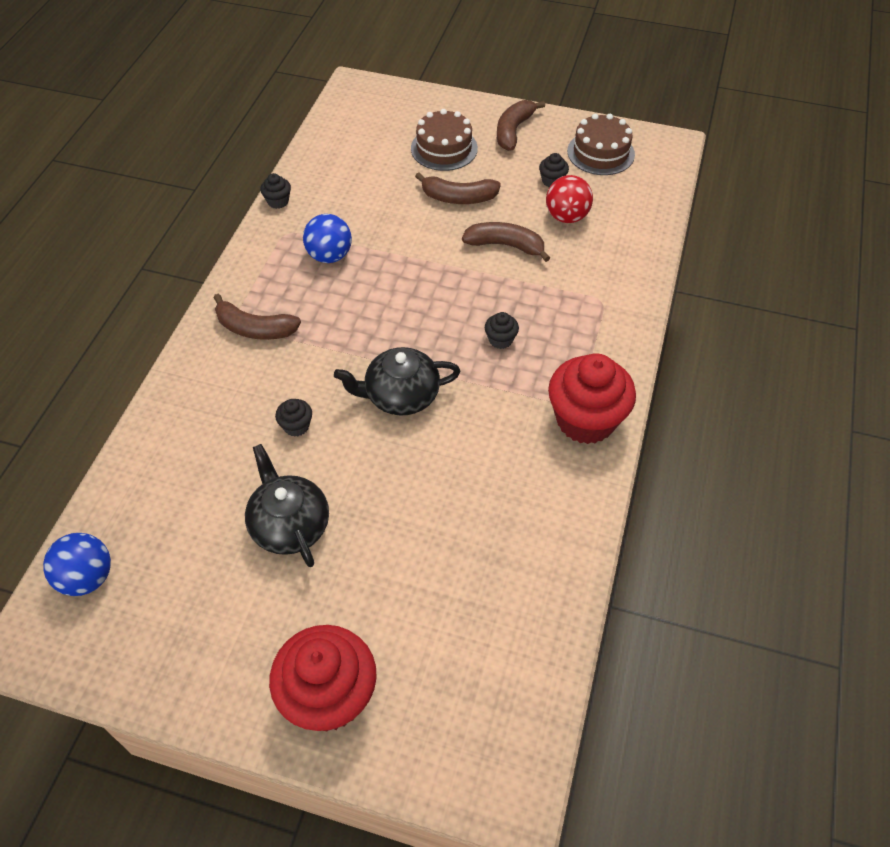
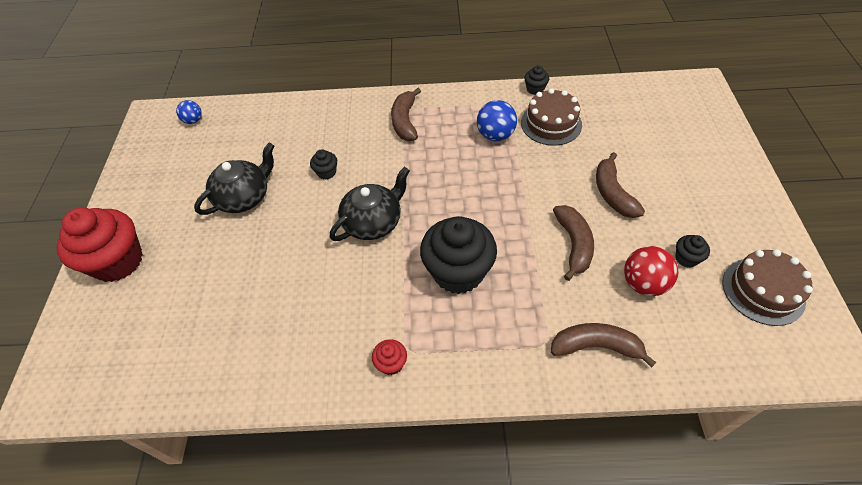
camera: 75 degrees right, 0 degrees up
(87, 577) = (193, 120): blue ball -> blue ball, size x0.62
(400, 395) = (373, 222): black teapot -> black teapot turned 75 degrees clockwise
(444, 148) = (669, 165): brown cake -> brown cake (551, 123)
(500, 340) = (458, 272): black cupcake -> black cupcake, size x2.32
(513, 131) = (735, 208): brown banana -> brown banana (596, 346)
(585, 420) = (391, 363): red cupcake -> red cupcake, size x0.43

